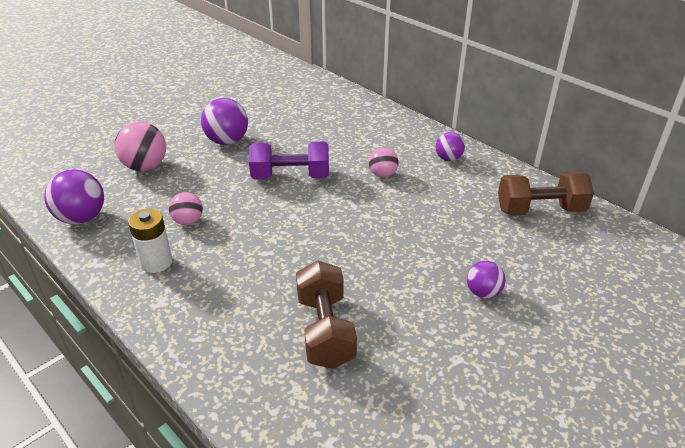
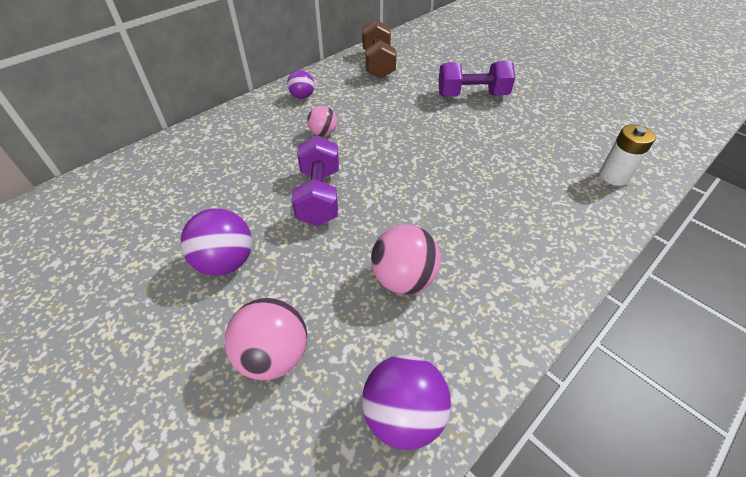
camera: 90 degrees left, 10 degrees up
(156, 262) = (480, 297): white battery -> white battery (614, 176)
(188, 221) = (403, 279): pink ball -> pink ball, size x1.65
(325, 330) = (534, 167): brown dumbbell -> none
(483, 292) = (472, 95): purple ball -> purple dumbbell

